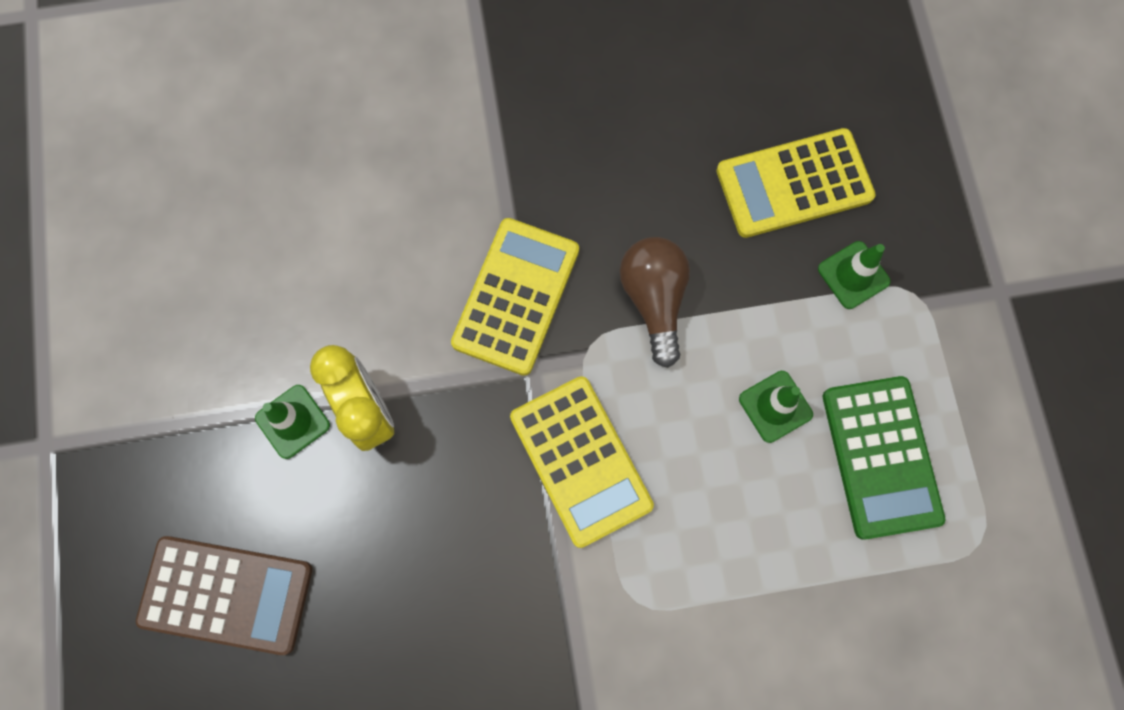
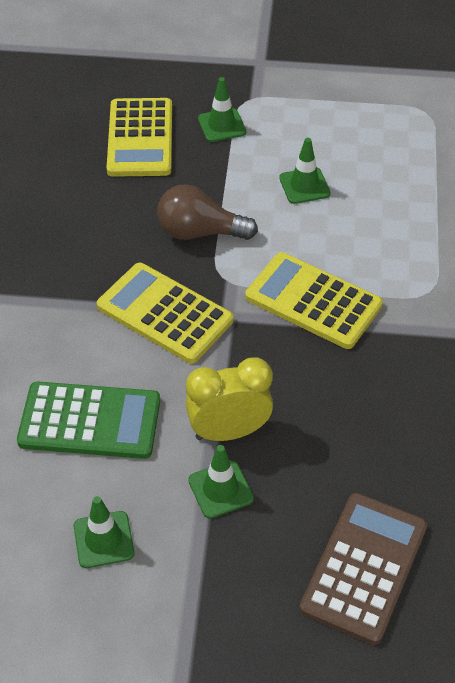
camera: 75 degrees left, 25 degrees down
(211, 323) = (103, 540): none -> green traffic cone
(580, 461) = (313, 301): yellow calculator -> yellow calculator turned 135 degrees counterclockwise
(881, 457) = (356, 143): green calculator -> green calculator (90, 421)

